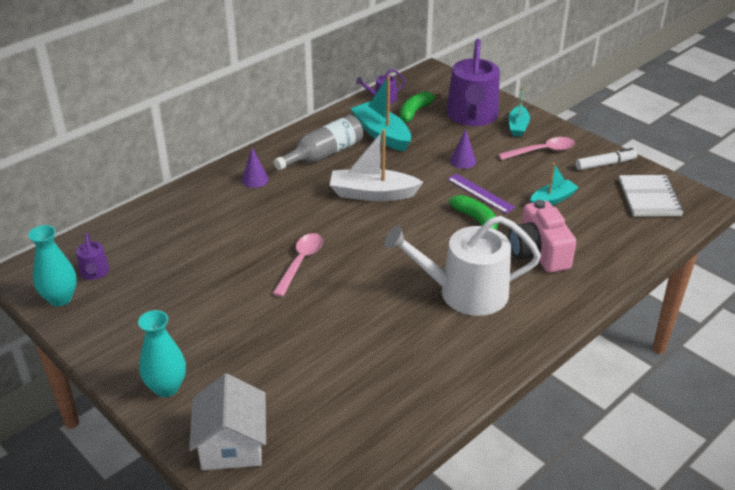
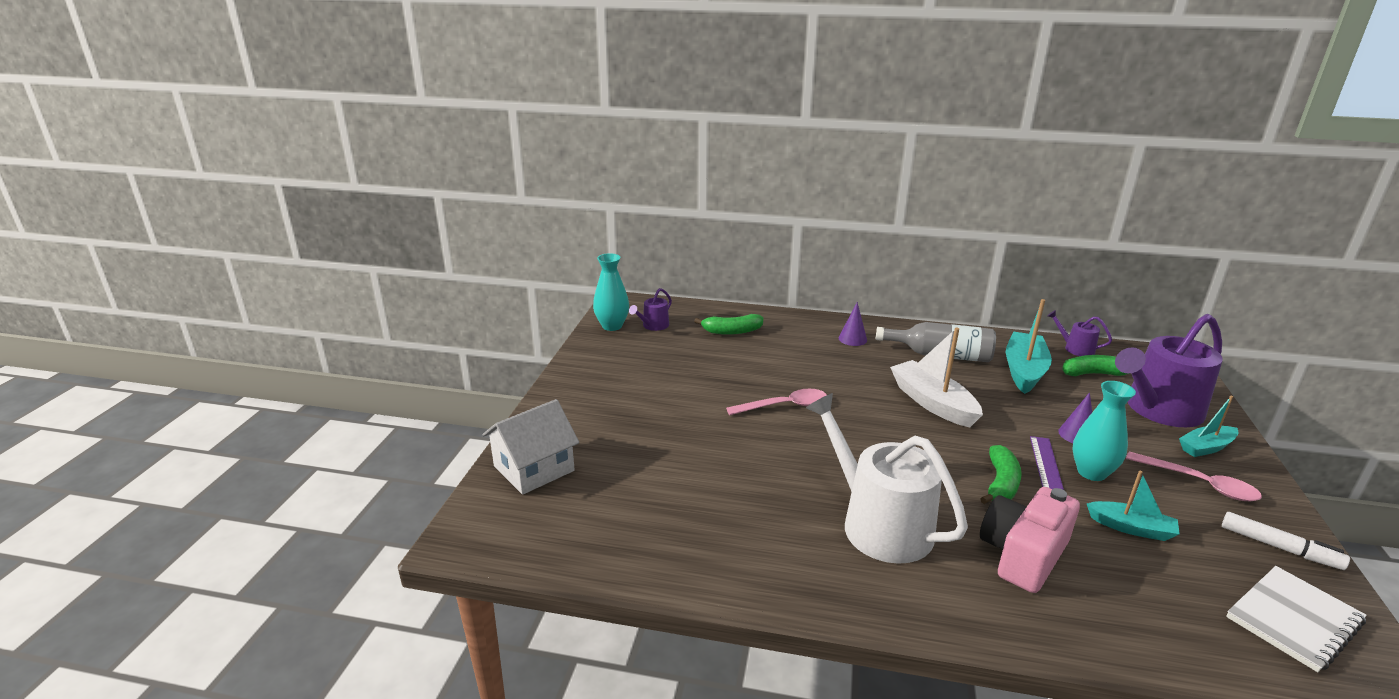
camera: 55 degrees right, 10 degrees down
(164, 233) = (732, 331): none -> green banana
(166, 387) = (567, 409): turquoise vase -> turquoise vase (1091, 472)

